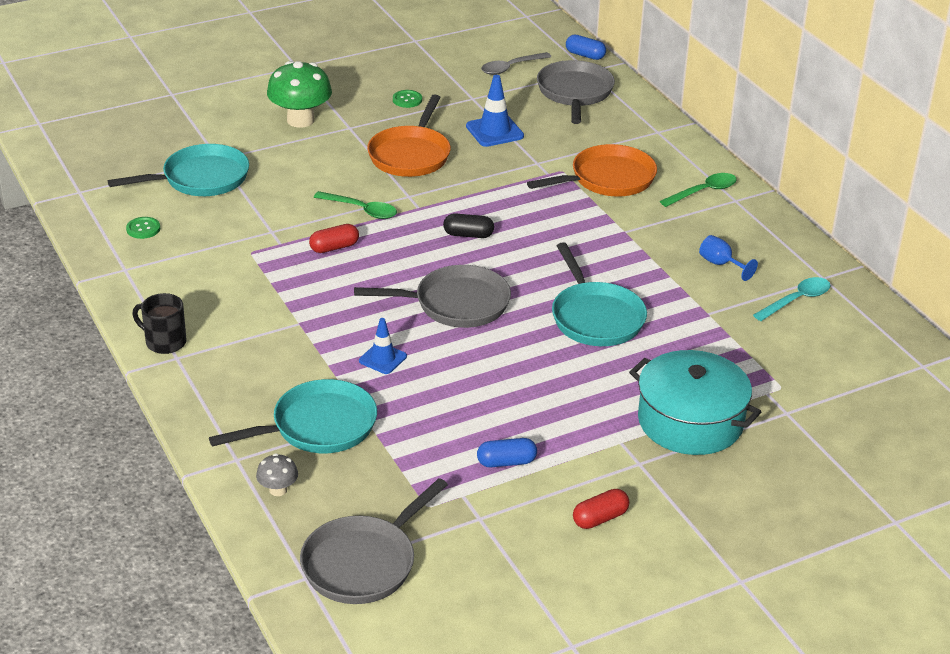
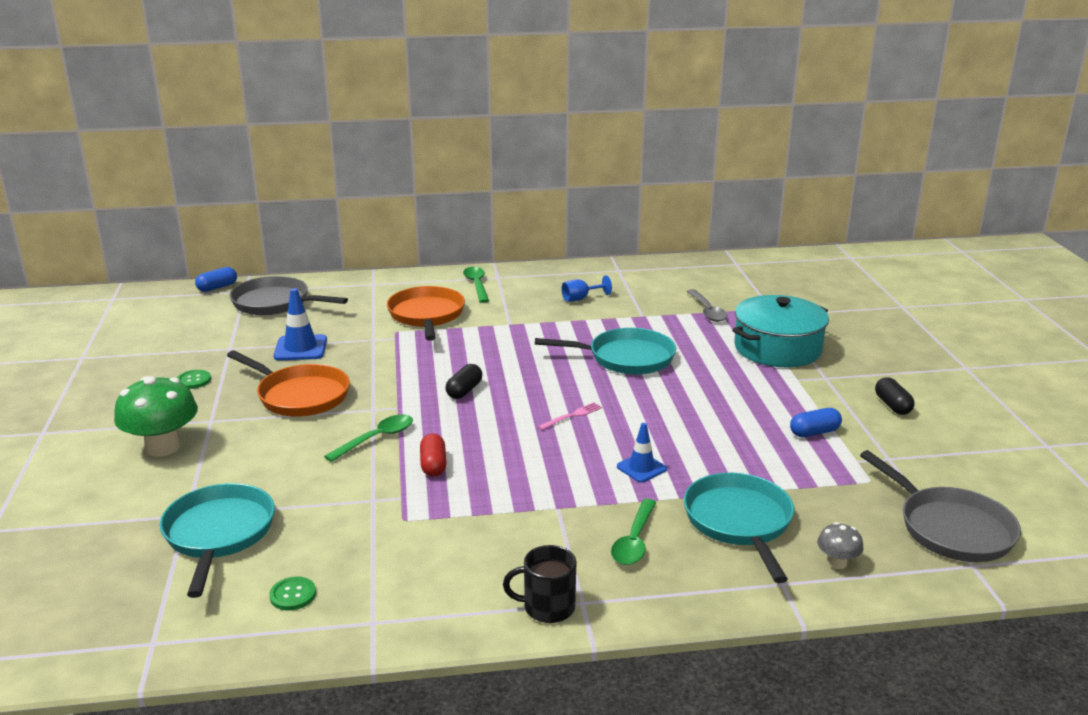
camera: 70 degrees left, 10 degrees down
(164, 342) = (547, 608): black mug -> black mug turned 45 degrees clockwise
(267, 371) = (634, 541): none -> green spoon
(455, 304) = (572, 416): grey pan -> pink fork
(506, 462) = (814, 432): blue capsule -> blue capsule turned 60 degrees clockwise
(511, 68) = (197, 321): grey spoon -> grey spoon (707, 311)
(600, 518) = (892, 405): red capsule -> black capsule
(796, 300) = (642, 284): turquoise spoon -> none

